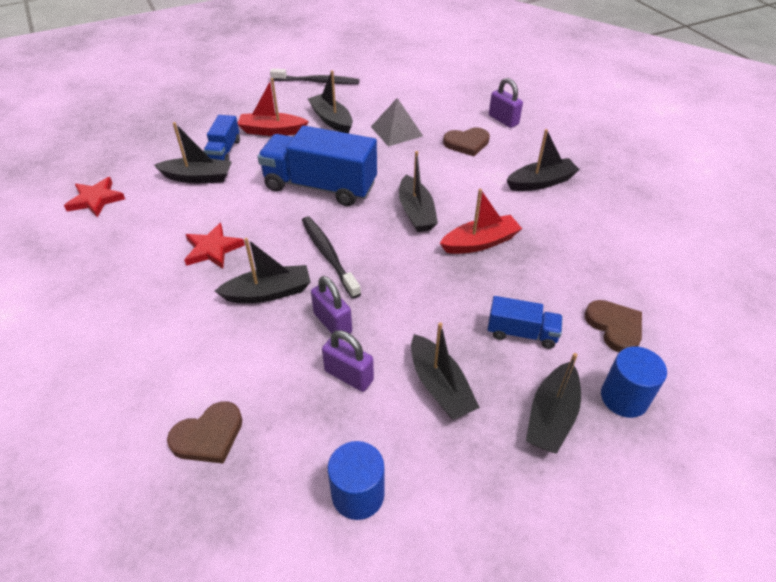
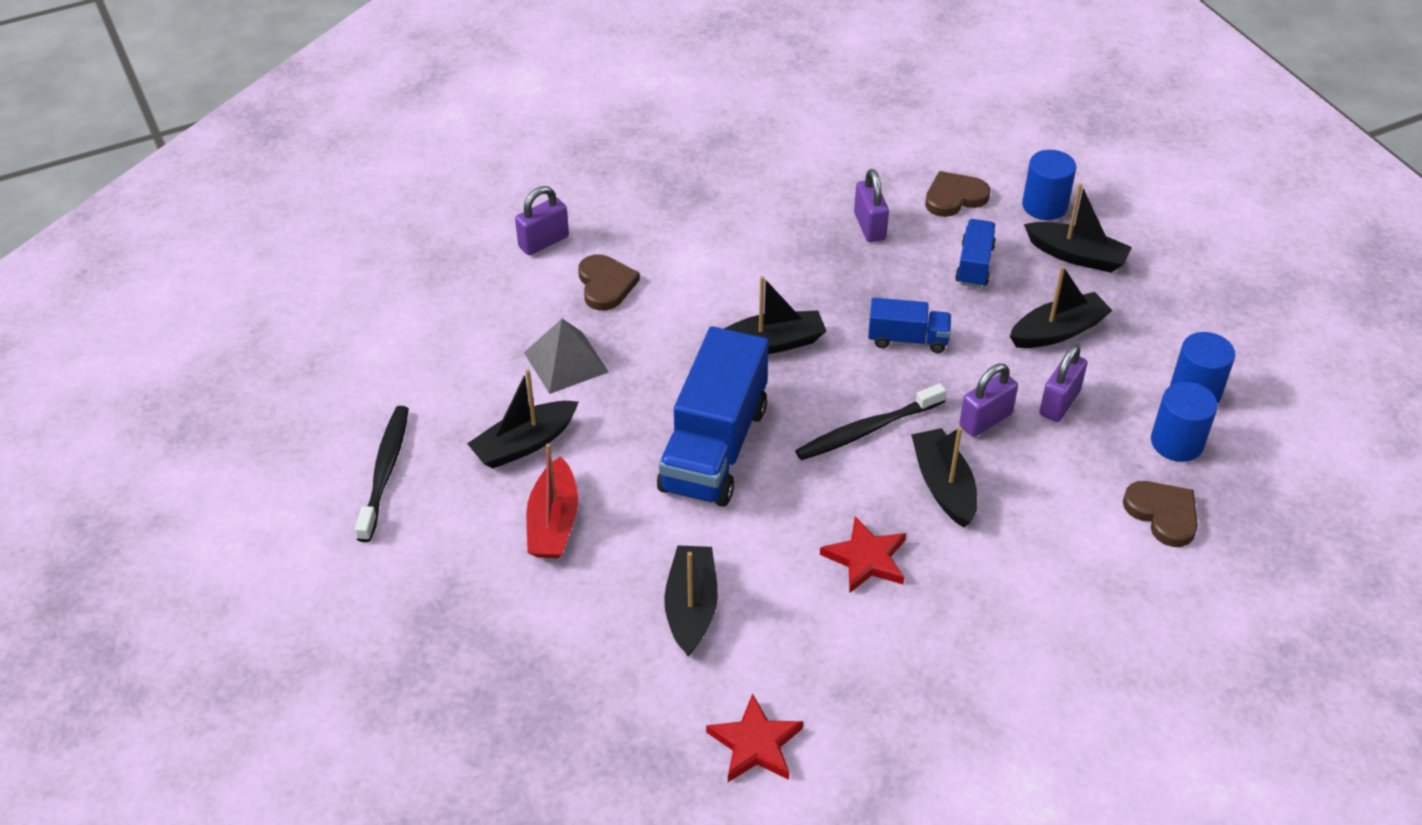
camera: 90 degrees left, 0 degrees up
(224, 151) = (613, 583): blue truck -> blue truck (907, 339)
(291, 463) = (1176, 442): none -> blue cylinder
(480, 242) = (829, 286): red boat -> none
(541, 182) = (703, 221): black boat -> none
(557, 268) = (869, 226): none -> purple padlock

